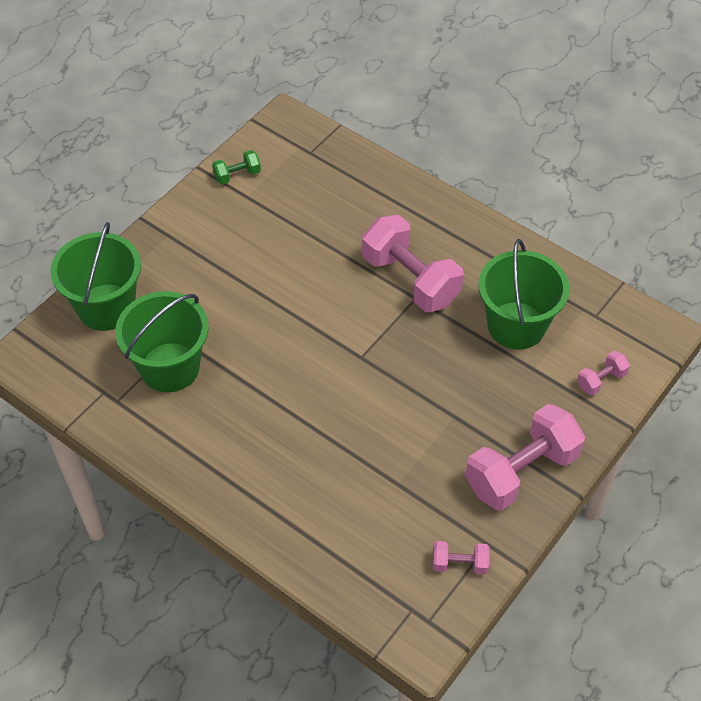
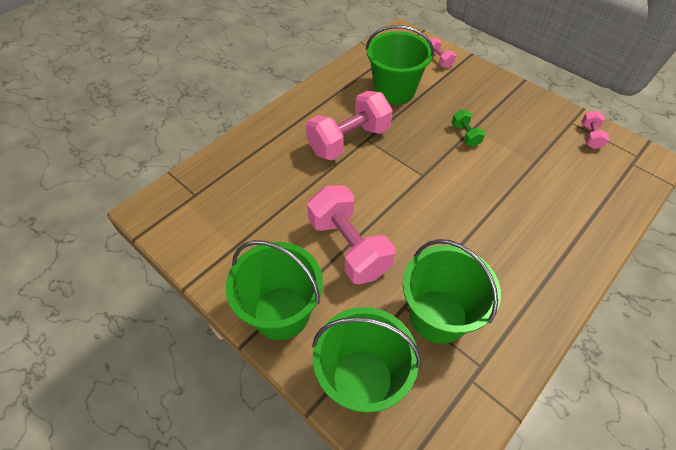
camera: 85 degrees left, 0 degrees up
(172, 242) = (281, 312): none -> green bucket
(237, 175) = (206, 252): green dumbbell -> green dumbbell (465, 135)
(521, 472) = (513, 101): pink dumbbell -> pink dumbbell (349, 246)

